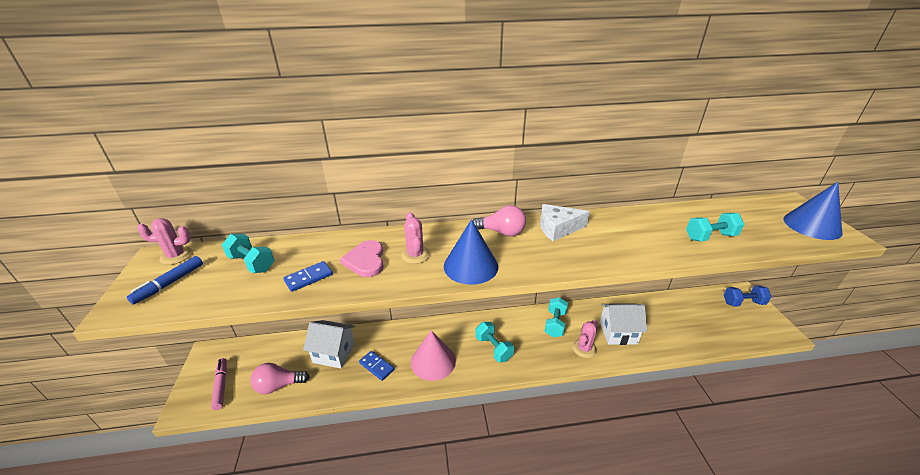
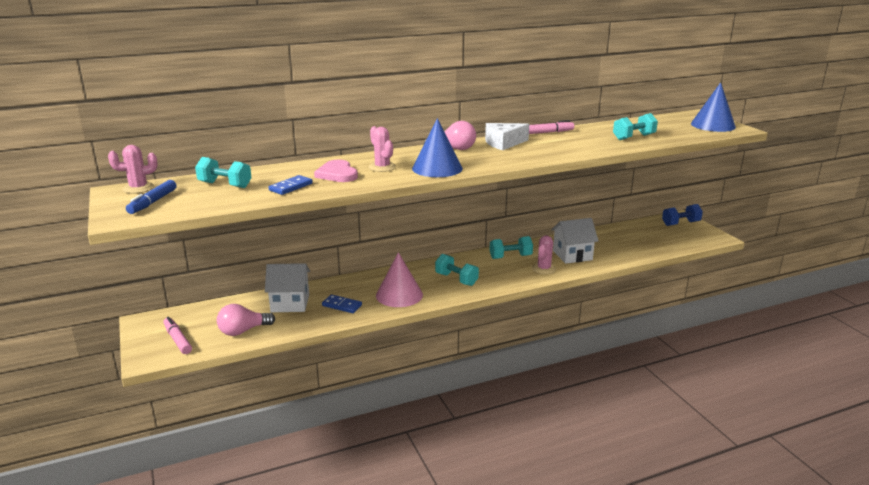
camera: 15 degrees left, 10 degrees down
(555, 324) = (510, 257): turquoise dumbbell -> turquoise dumbbell turned 75 degrees clockwise
(611, 215) = (548, 132): none -> pink marker

